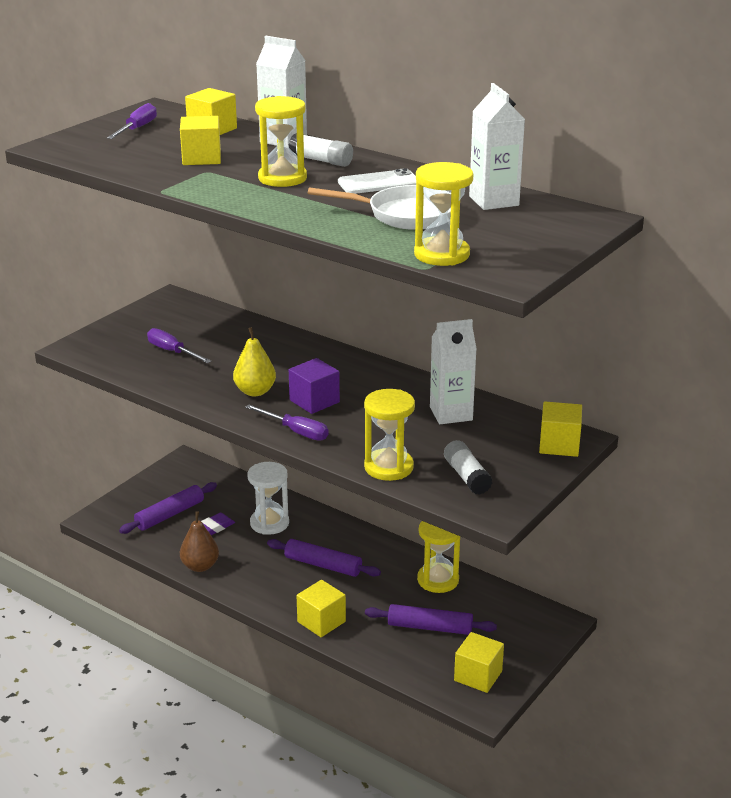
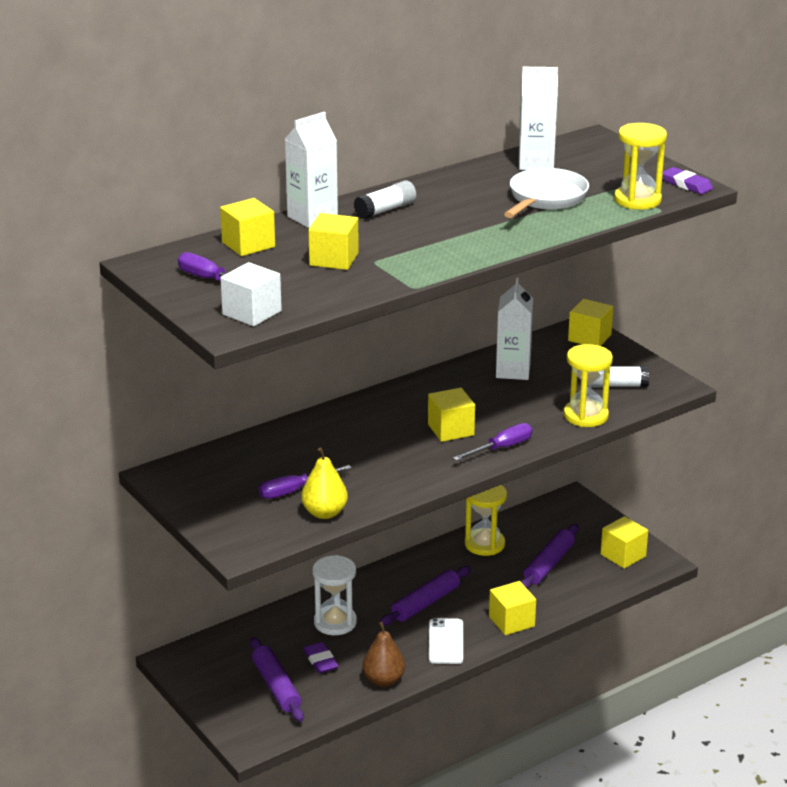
camera: 70 degrees left, 0 degrees up
(82, 148) = (252, 313): none -> white cube
(255, 391) = (412, 457): yellow pear -> yellow pear (324, 513)
(282, 178) = (420, 232): yellow hourglass -> none
(314, 401) = (451, 430): purple cube -> yellow cube
(378, 183) = (462, 196): white phone -> white phone (445, 642)
(511, 273) = (686, 184): none -> purple eraser

